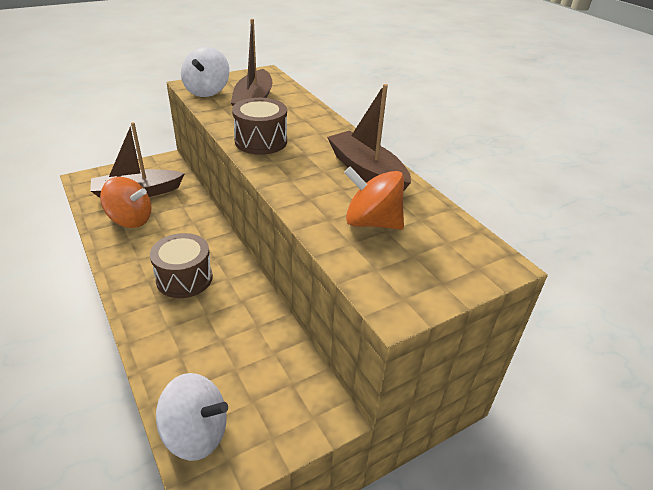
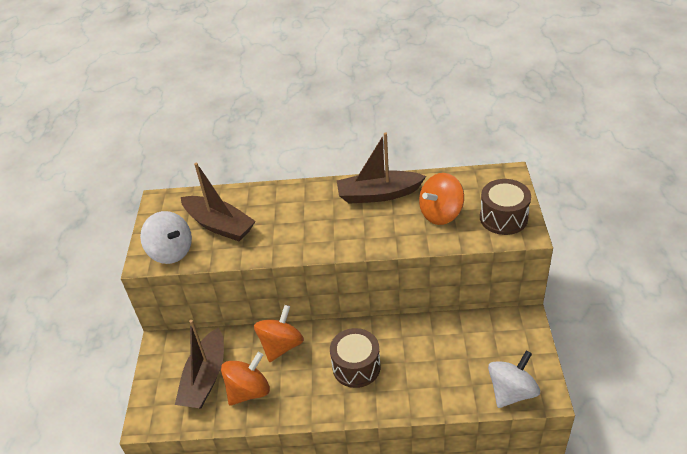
camera: 55 degrees left, 5 degrees up
(191, 222) = (281, 346): none -> orange spinning top
(261, 141) = (295, 239): brown drum -> brown drum (503, 218)

